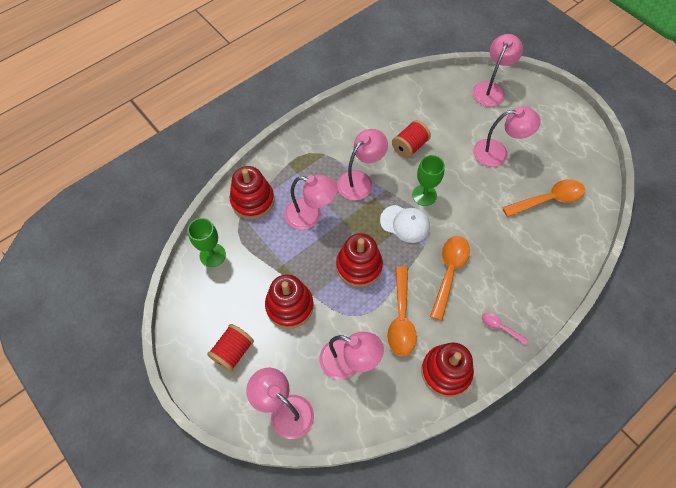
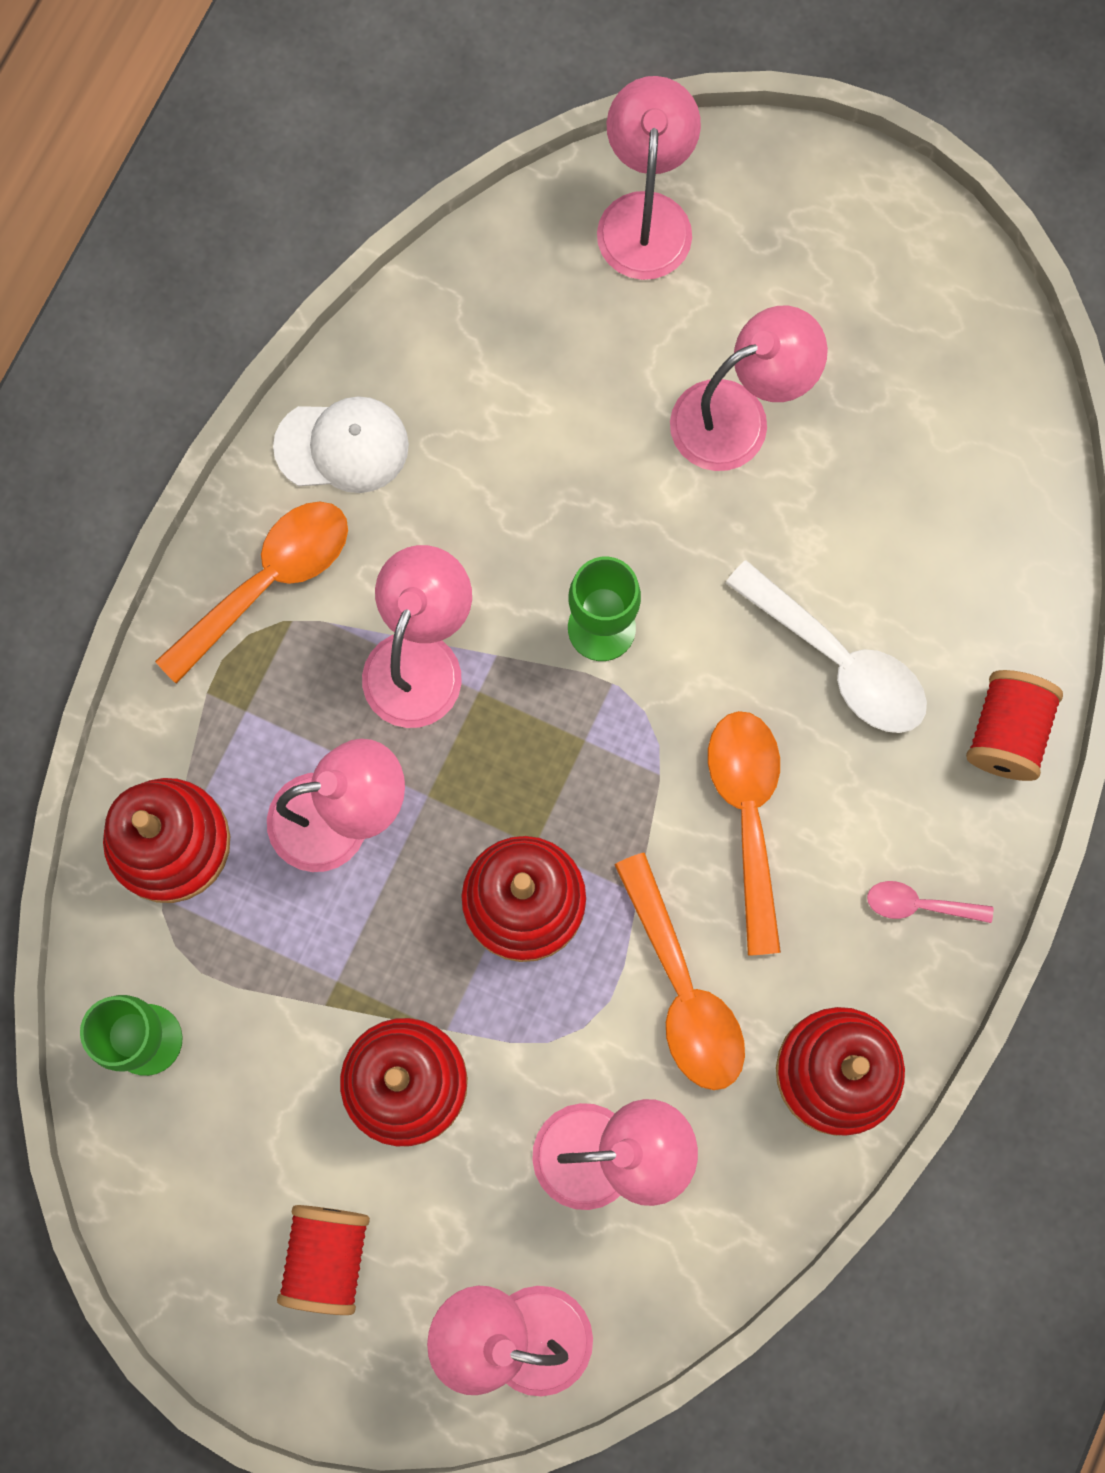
camera: 25 degrees left, 15 degrees up
(405, 223) = (587, 732): white cap -> white cap (342, 446)
(409, 146) = (504, 498): red spool -> red spool (1006, 732)
(502, 237) = (838, 661): none -> white spoon
(548, 199) = (913, 501): orange spoon -> orange spoon (268, 582)

